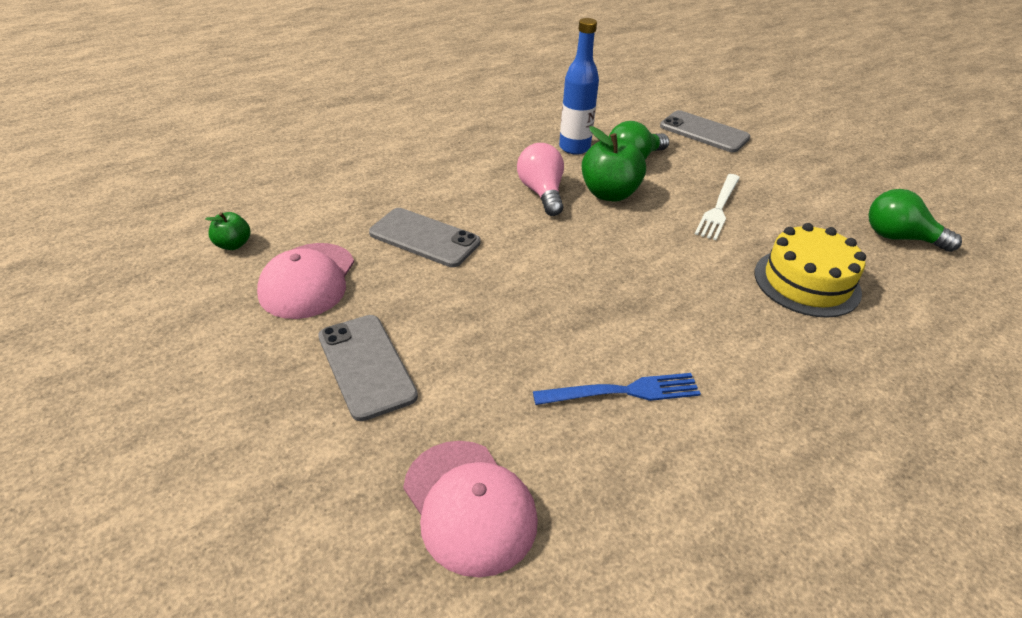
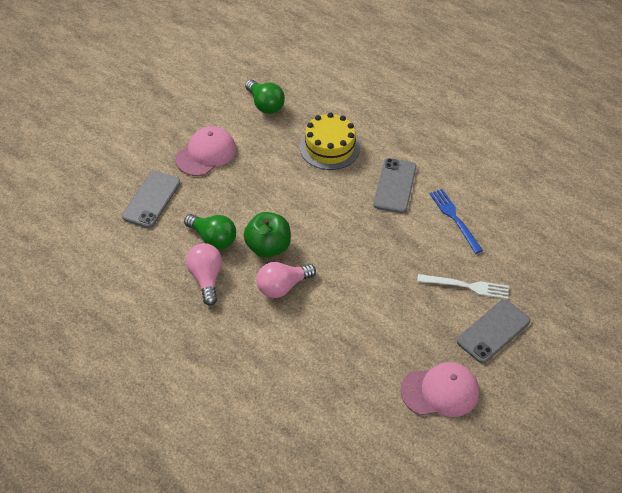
camera: 105 degrees left, 10 degrees up
(233, 245) = (425, 457): green apple -> none
(424, 238) = (367, 341): grey phone -> grey phone (395, 186)
(469, 506) = (549, 263): pink cap -> pink cap (206, 154)
(574, 148) = (206, 278): blue bottle -> pink light bulb
(718, 208) = (264, 187): white fork -> white fork (467, 286)
(899, 238) = (265, 105): green light bulb -> green light bulb turned 45 degrees counterclockwise

